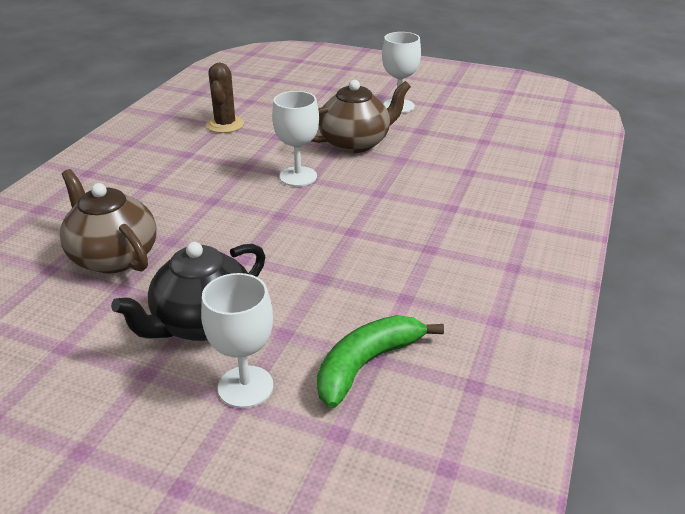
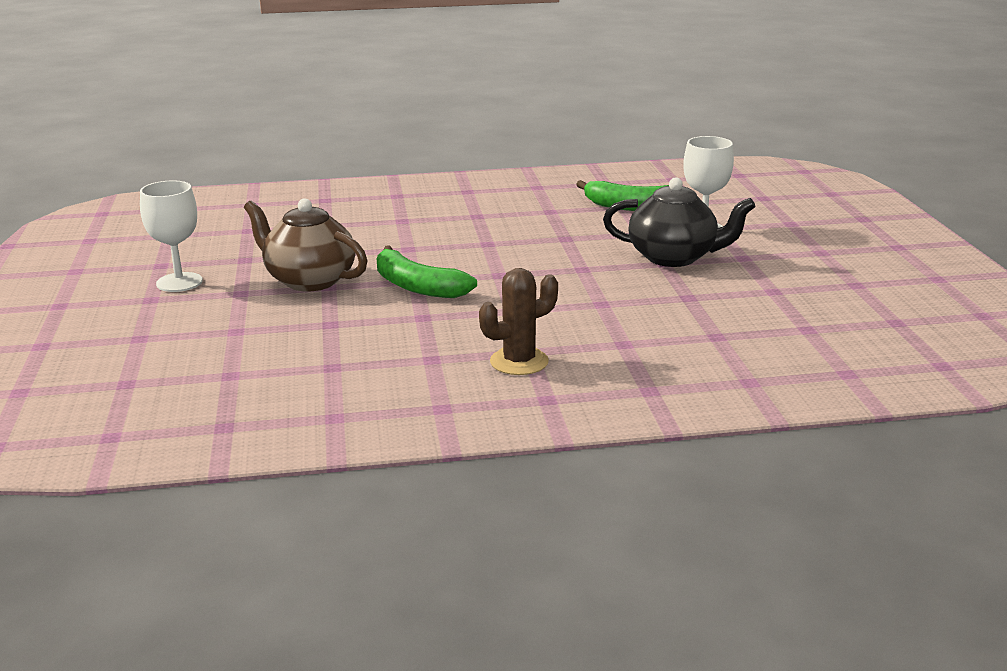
camera: 120 degrees left, 10 degrees down
(113, 256) = (659, 317): brown teapot -> none
(225, 125) = (327, 364): brown cactus -> brown cactus (519, 362)
(298, 176) = (417, 286): white goblet -> green banana

